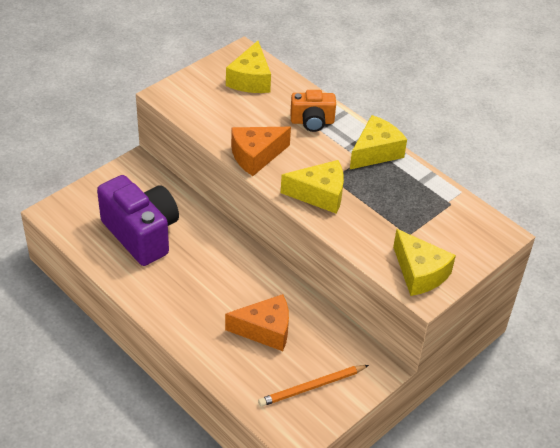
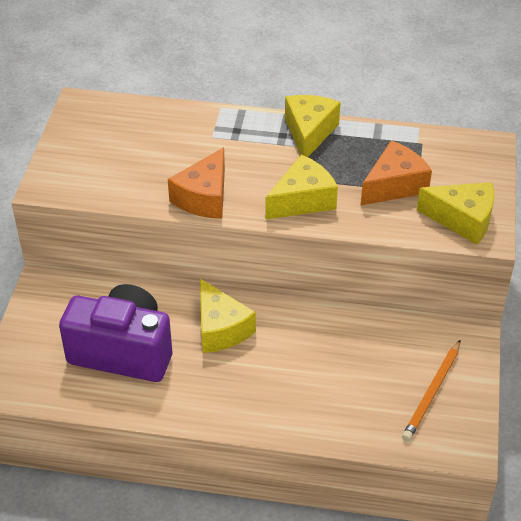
camera: 35 degrees left, 0 degrees up
(250, 80) = (118, 126): yellow cheese -> yellow cheese (220, 329)
(265, 330) = (338, 368): orange cheese -> orange cheese (394, 185)
(312, 122) = (221, 136): orange camera -> none

